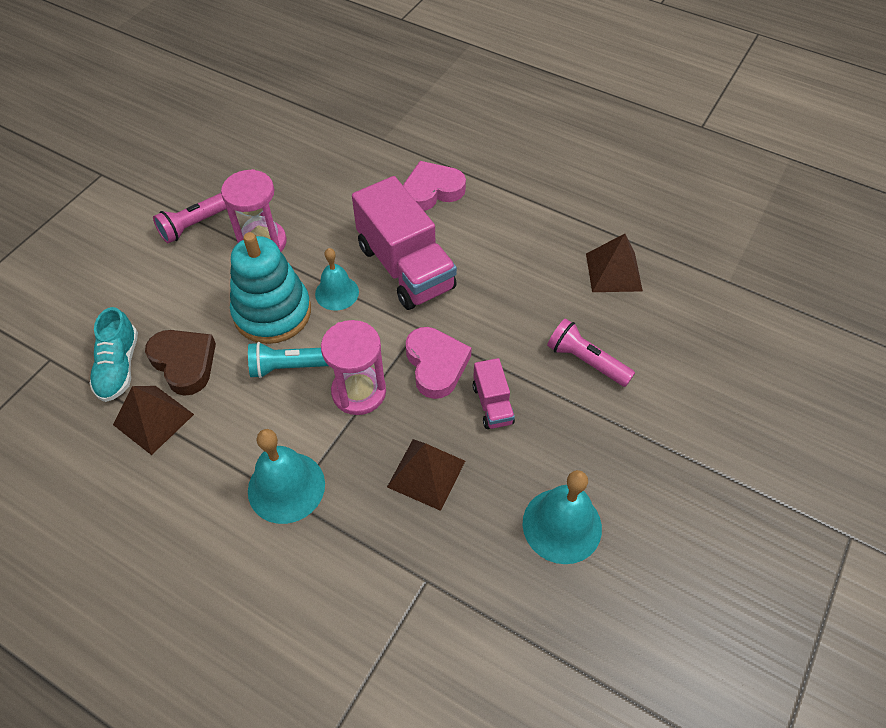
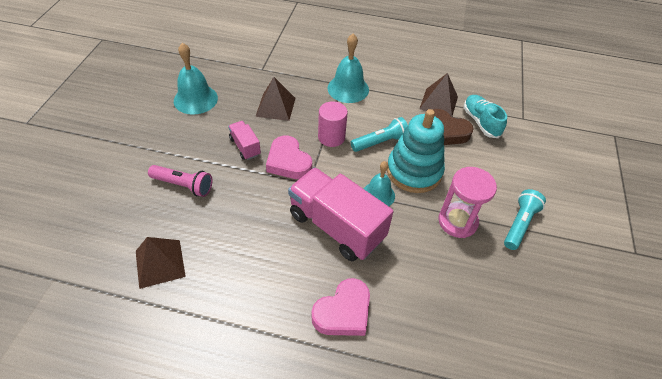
camera: 160 degrees right, 5 degrees down
(195, 224) = (519, 224): pink flashlight -> turquoise flashlight
(359, 392) = (331, 137): pink hourglass -> pink cylinder

